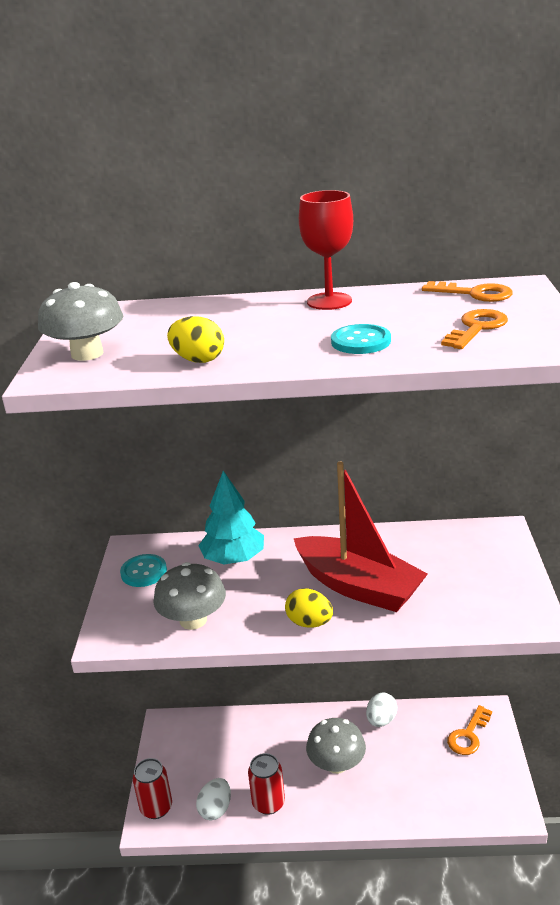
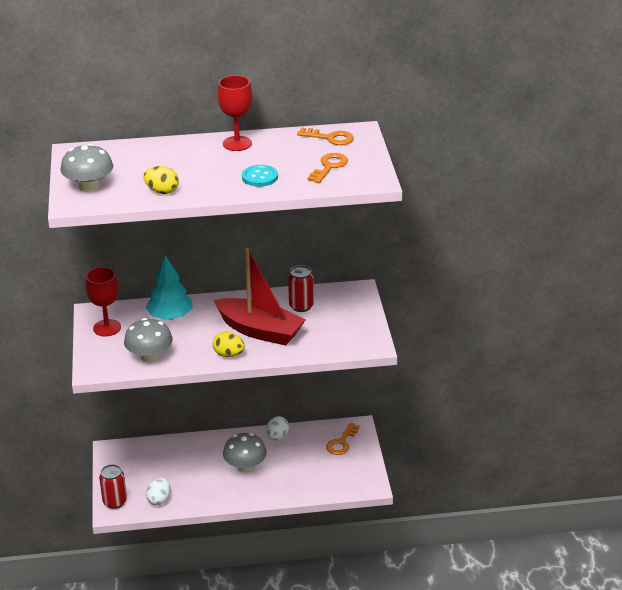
camera: 10 degrees left, 5 degrees up
(144, 572) = (107, 328): turquoise button -> red goblet
(268, 803) = (197, 493): red can -> red can (301, 306)

